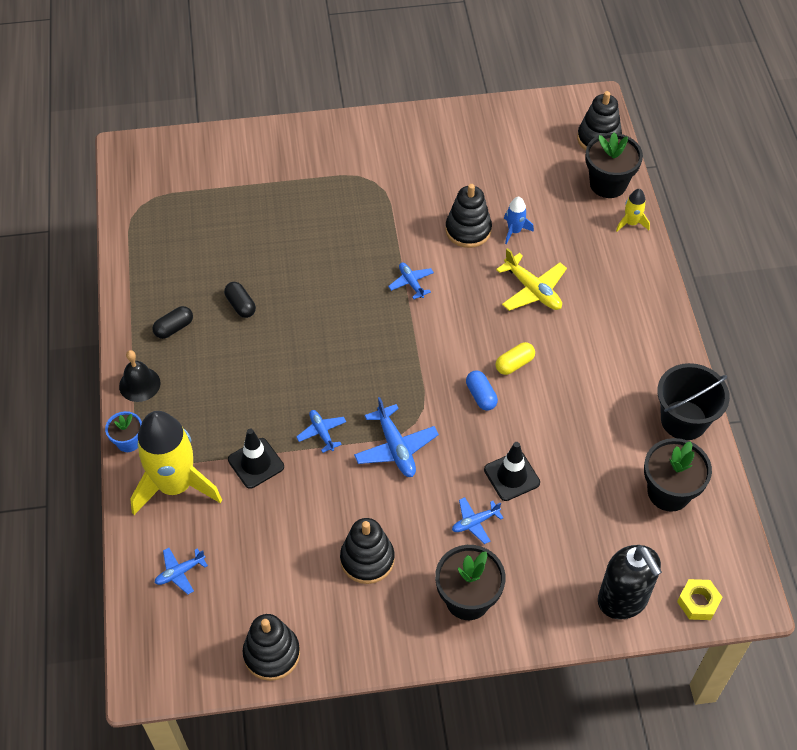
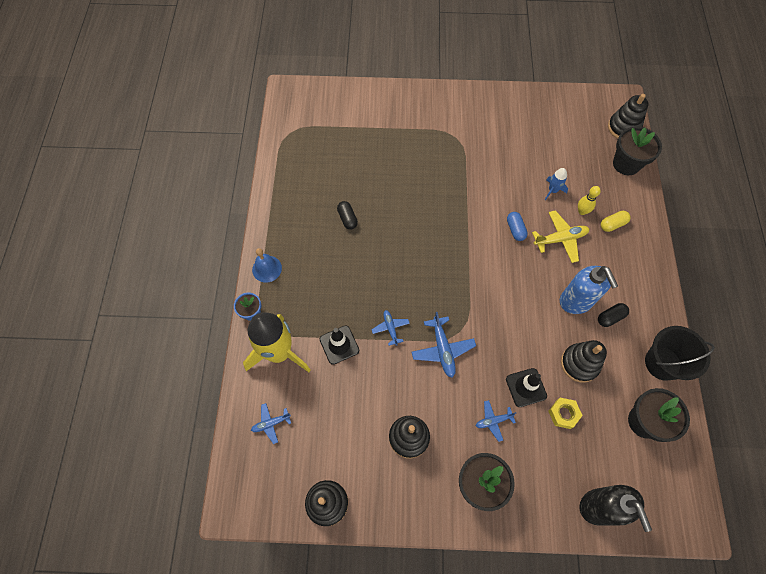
camera: 10 degrees right, 10 degrees up
(139, 384) = (267, 269): black bell -> blue bell
(174, 328) = (298, 229): black capsule -> black capsule (610, 317)
(411, 283) = (472, 220): blue plane -> none
(468, 230) = (519, 185): black stacking toy -> black stacking toy (579, 363)
(481, 396) = (511, 318): blue capsule -> blue capsule (515, 229)
(514, 364) = (539, 296): yellow capsule -> yellow capsule (612, 224)
(532, 290) = (560, 239): yellow plane -> yellow plane turned 75 degrees counterclockwise
(557, 251) = (582, 211): none -> yellow bowling pin
(563, 363) = (576, 301): none -> blue soap dispenser
(631, 223) = (640, 197): yellow rocket -> none
(698, 602) = (657, 520): yellow nut -> yellow nut (563, 414)

